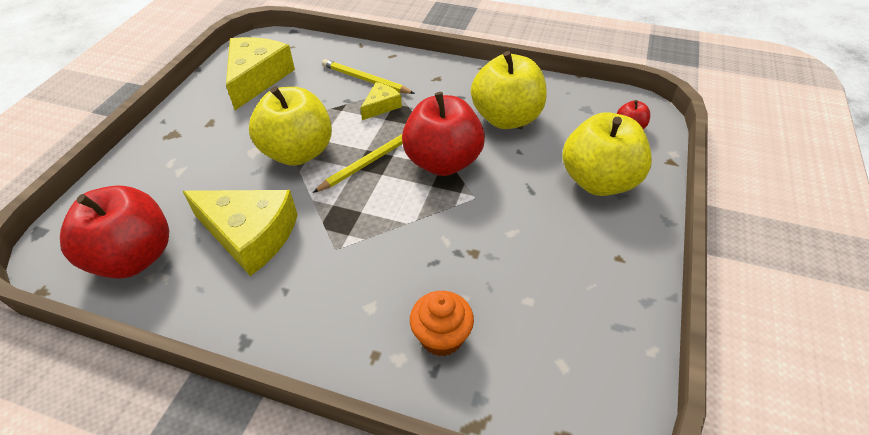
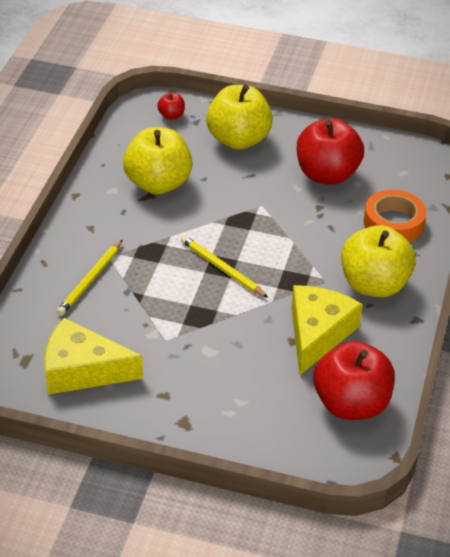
camera: 95 degrees left, 5 degrees down
(298, 152) = (210, 318): yellow apple -> yellow apple (374, 285)
(381, 106) = (137, 265): yellow cheese -> none
(441, 337) = (393, 223): orange cupcake -> orange tape
(443, 162) = (219, 223): red apple -> red apple (327, 174)

